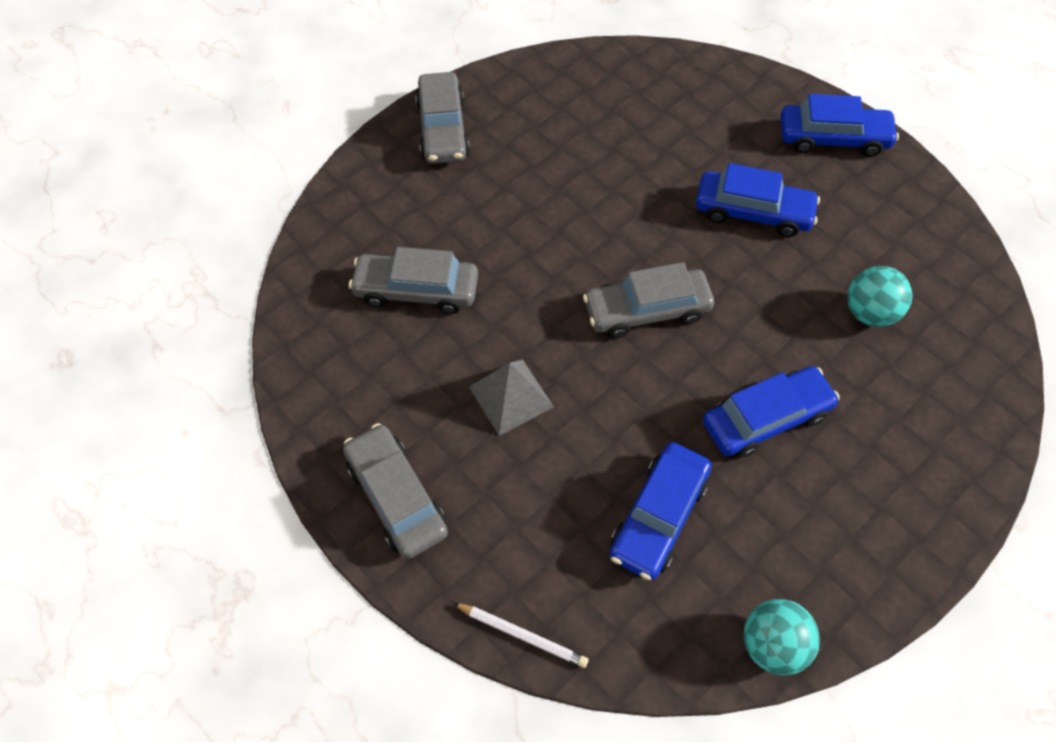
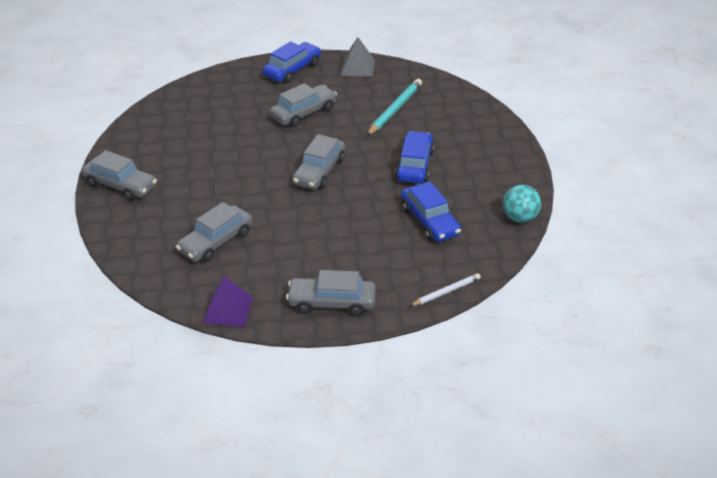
camera: 55 degrees left, 20 degrees down
(304, 386) = (228, 310): none -> purple pyramid
(511, 396) = (317, 237): grey pyramid -> grey pyramid (357, 67)
(753, 212) = (303, 113): blue car -> grey car
(869, 312) = (395, 109): turquoise ball -> turquoise pencil

